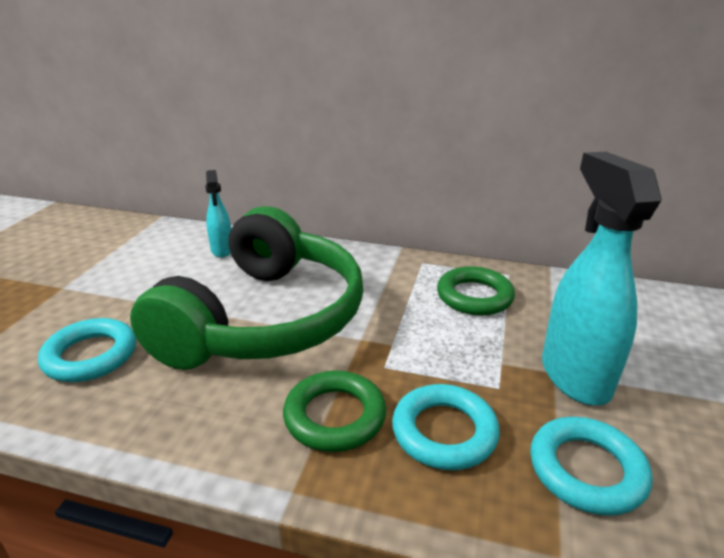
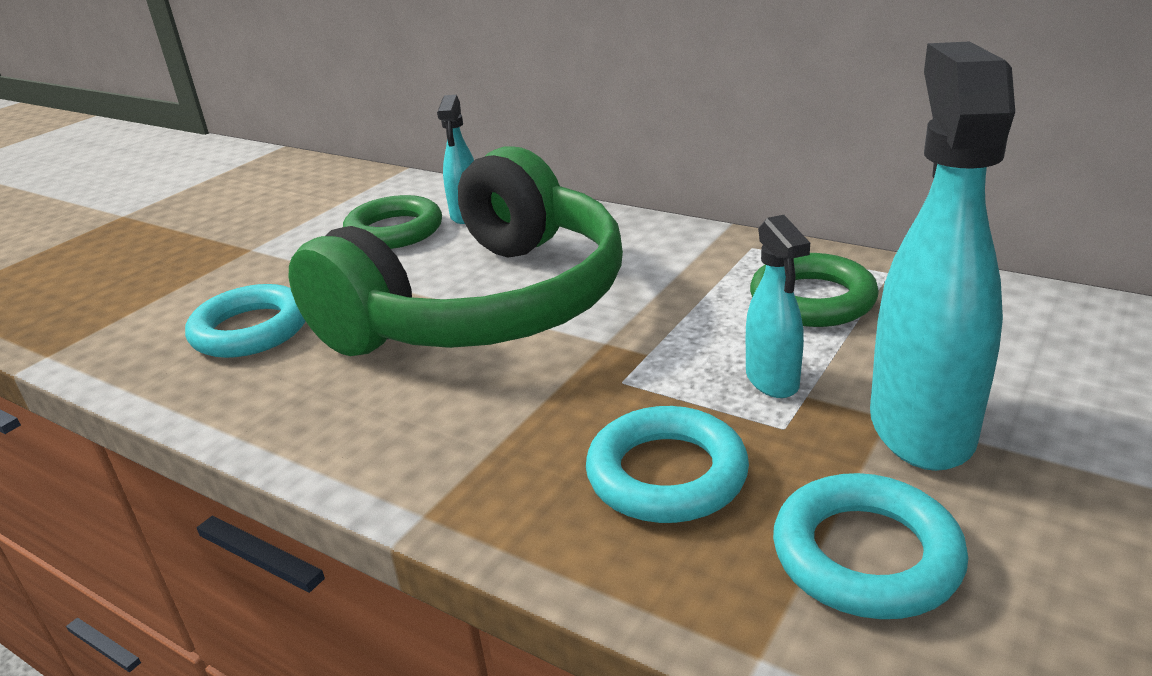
camera: 20 degrees right, 0 degrees up
(335, 416) = (520, 435): green ring -> green ring (394, 231)
(477, 355) = (772, 381): none -> turquoise spray bottle

